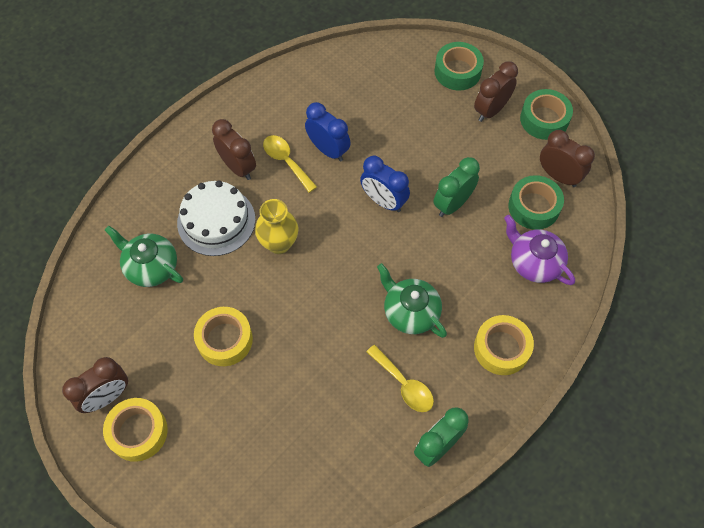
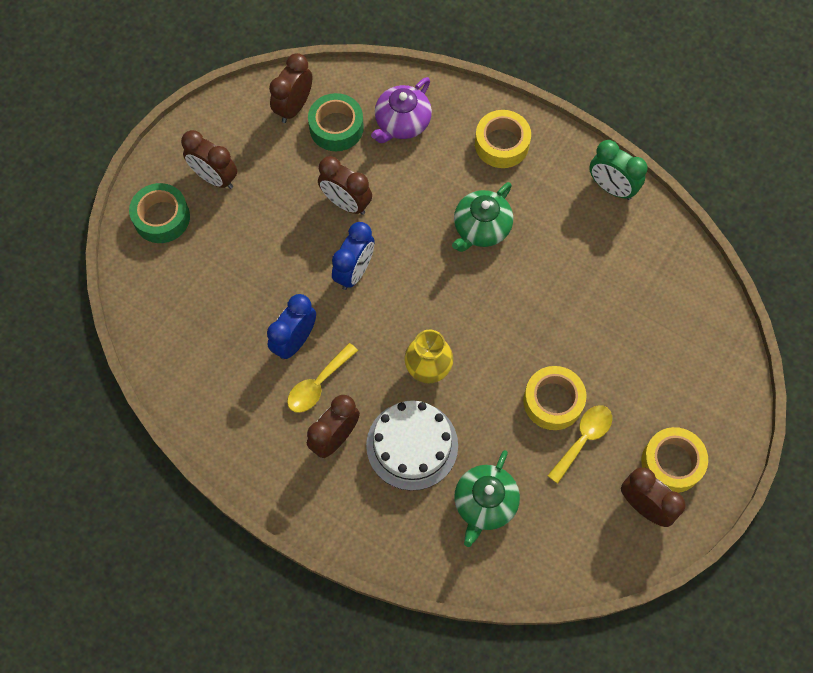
camera: 100 degrees left, 5 degrees up
(404, 384) = (559, 223): yellow spoon -> yellow spoon (583, 439)
(452, 204) = (346, 203): green clock -> brown clock
(544, 119) = (221, 125): green tape -> none

